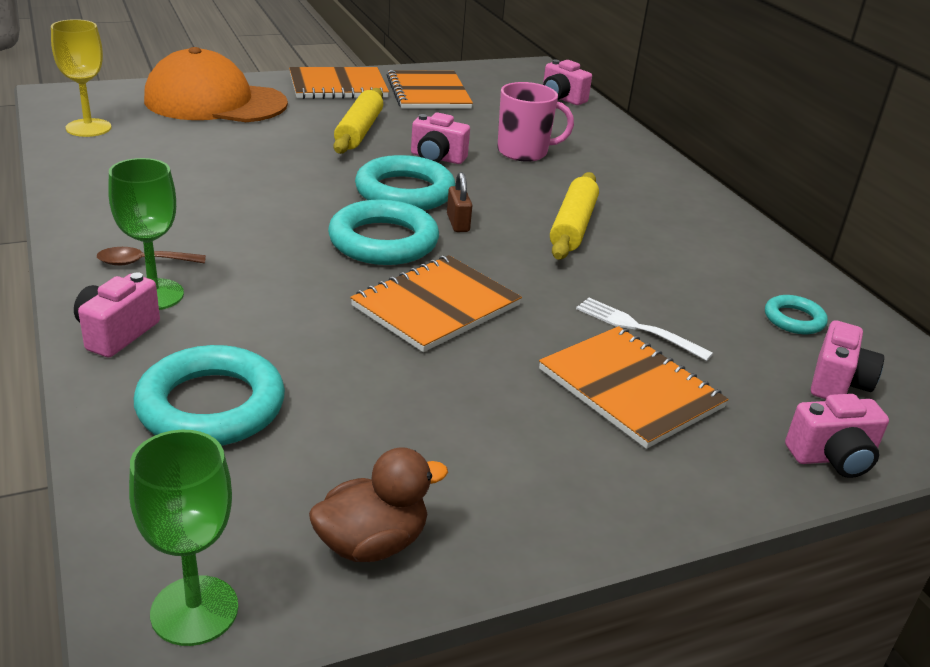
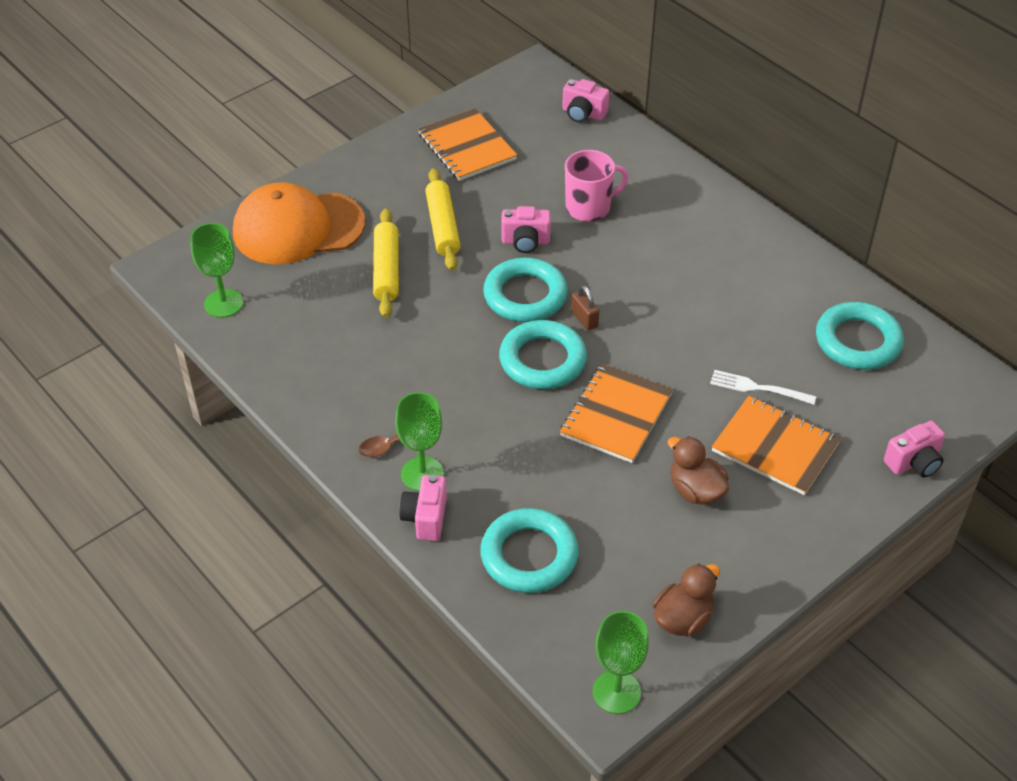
camera: 15 degrees left, 15 degrees up
(88, 128) = (223, 303): yellow goblet -> green goblet
(338, 86) = (384, 164): orange notebook -> none
(491, 402) = (695, 490): none -> brown duck
(572, 226) = (669, 292): yellow rolling pin -> yellow rolling pin (386, 270)
(794, 319) = (857, 341): turquoise ring -> turquoise ring, size x1.91
(838, 383) = (901, 395): pink camera -> none

